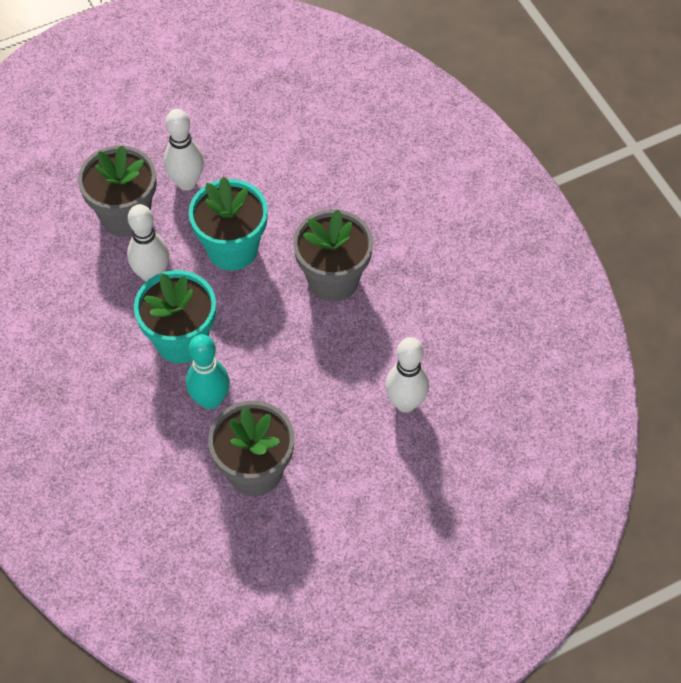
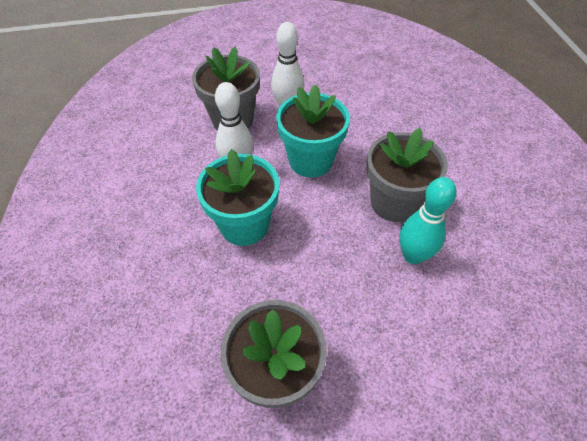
camera: 15 degrees right, 5 degrees down
(210, 400) = (253, 286): turquoise bowling pin -> turquoise bowling pin (413, 255)
(405, 403) = (451, 338): white bowling pin -> none

